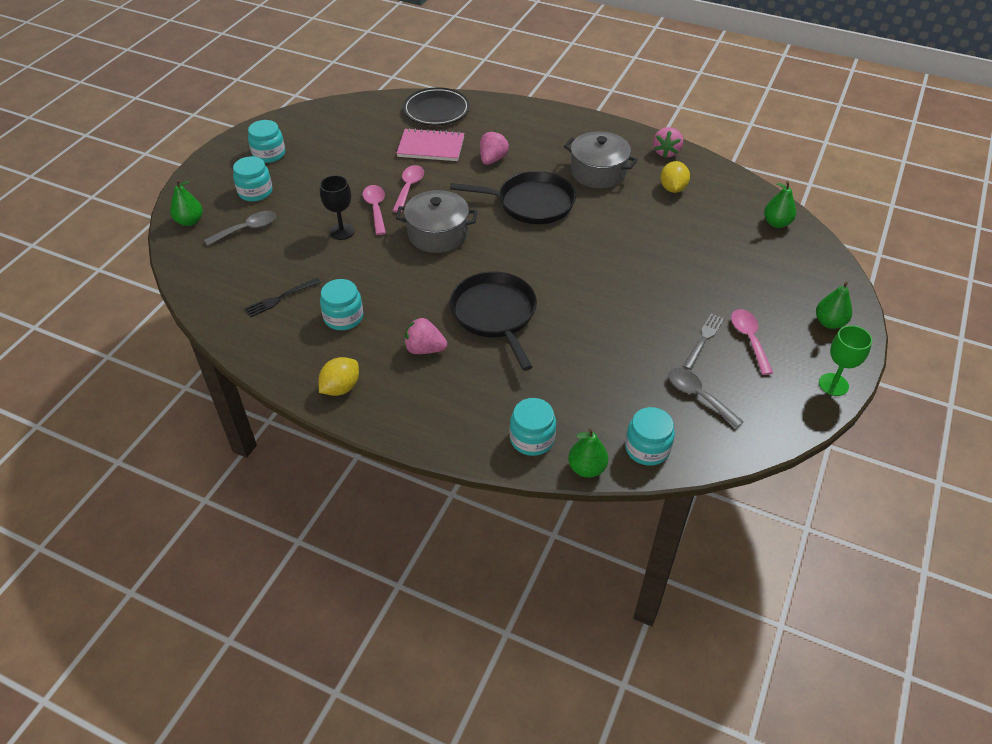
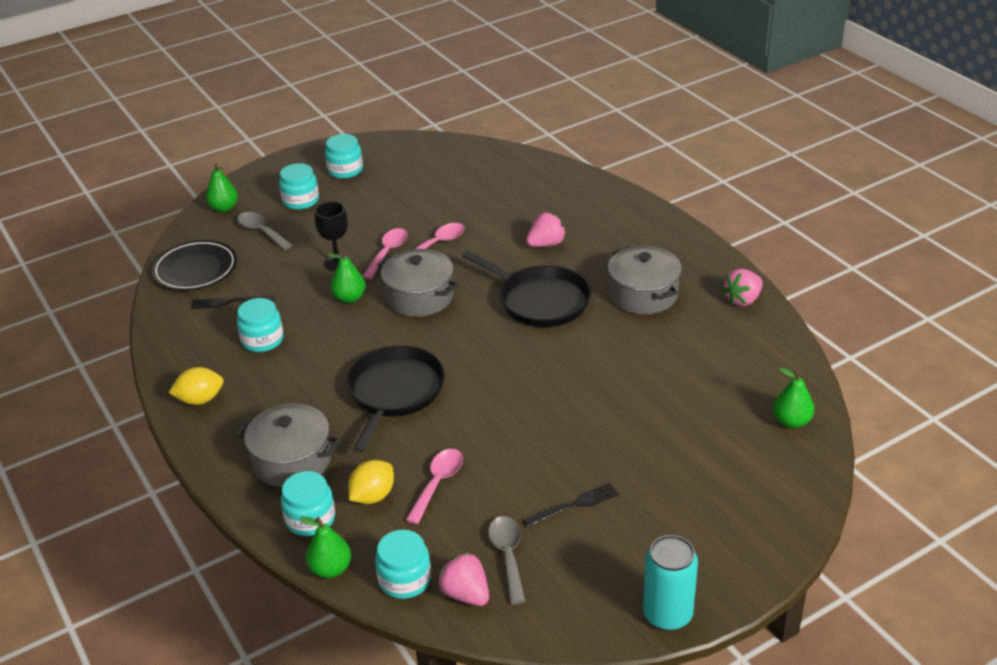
camera: 35 degrees right, 10 degrees down
(247, 229) = (261, 232): grey spoon -> grey spoon turned 135 degrees counterclockwise
(424, 349) = (301, 397): pink strawberry -> pink strawberry (466, 594)
(431, 147) = (498, 212): pink notebook -> none
(436, 110) = (540, 177): black plate -> black plate (195, 269)
(470, 401) = (292, 460): none -> grey pot
(672, 188) = (708, 340): yellow lemon -> yellow lemon (373, 496)
(704, 339) = (575, 504): grey fork -> black fork
(749, 339) = (623, 526): pink spoon -> pink spoon (437, 484)
(829, 322) = (736, 550): green pear -> green pear (349, 298)
(833, 384) = (667, 614): green goblet -> turquoise can

